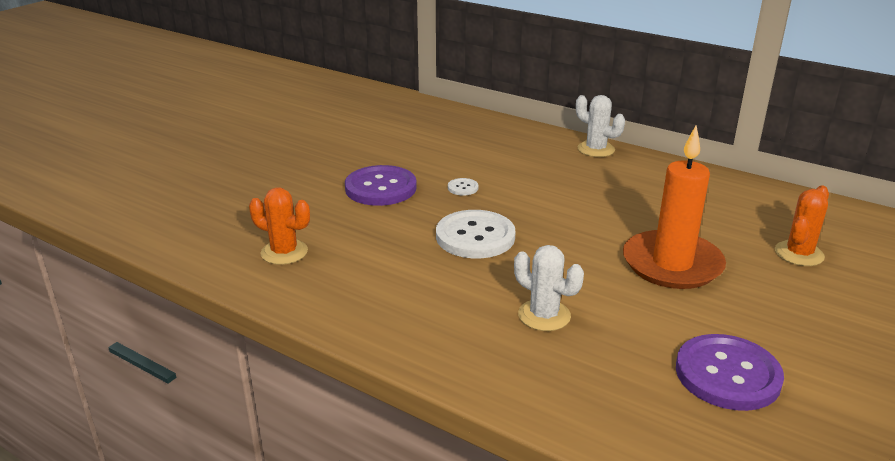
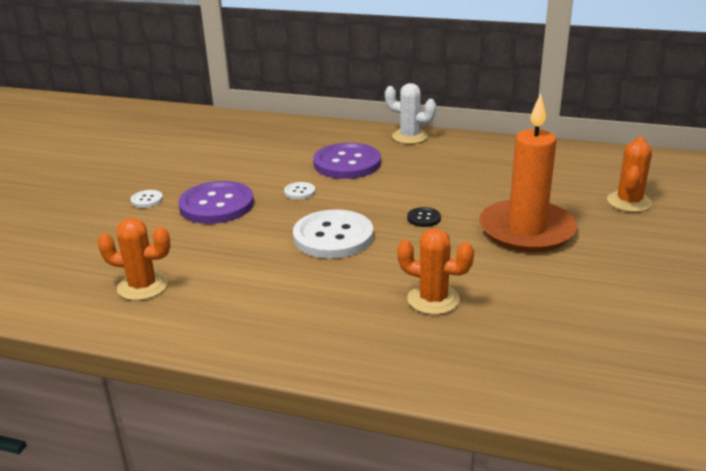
camera: 15 degrees left, 0 degrees up
(321, 173) = (147, 200): none -> white button
(544, 315) = (433, 299): white cactus -> orange cactus
(572, 234) = (424, 218): none -> black button
(727, 374) = (621, 321): purple button -> purple button (347, 163)

